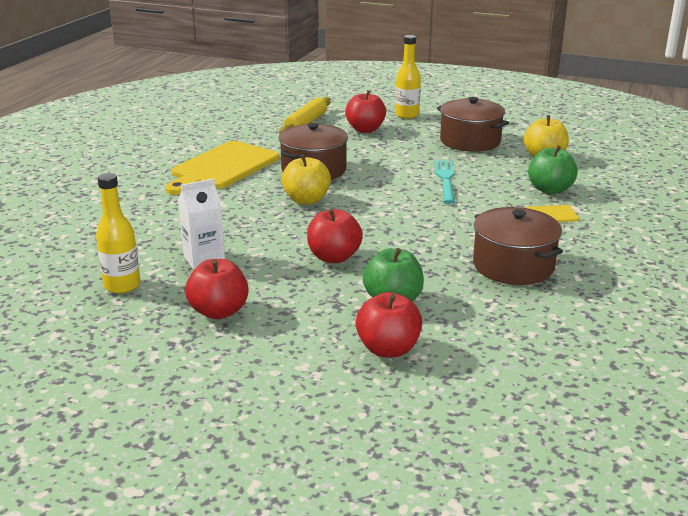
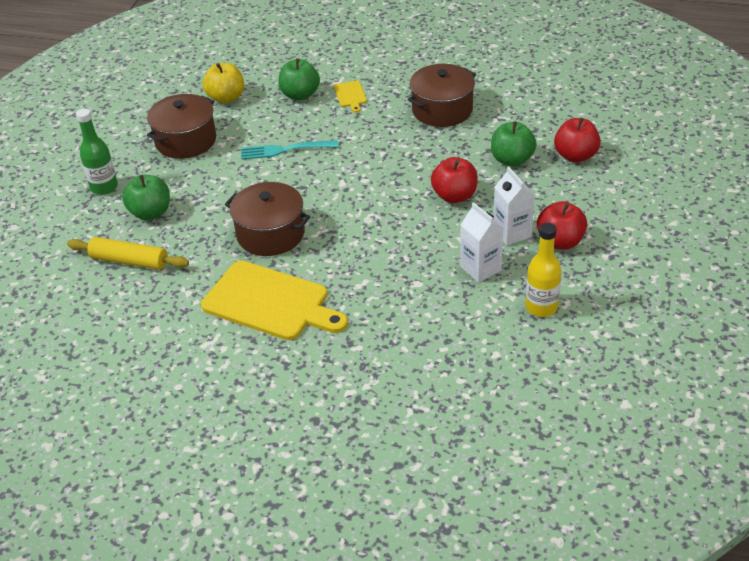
camera: 95 degrees left, 15 degrees up
(251, 283) = (512, 233): none -> white carton
(306, 200) = (345, 228): yellow apple -> none
(365, 129) = (150, 213): red apple -> green apple
(407, 115) = (104, 187): yellow bottle -> green bottle

